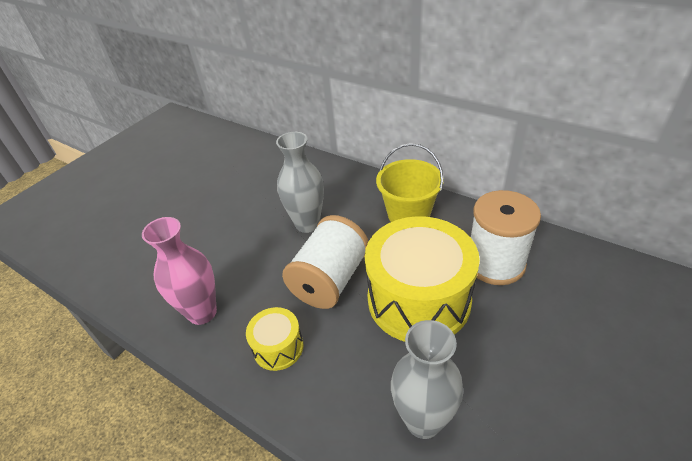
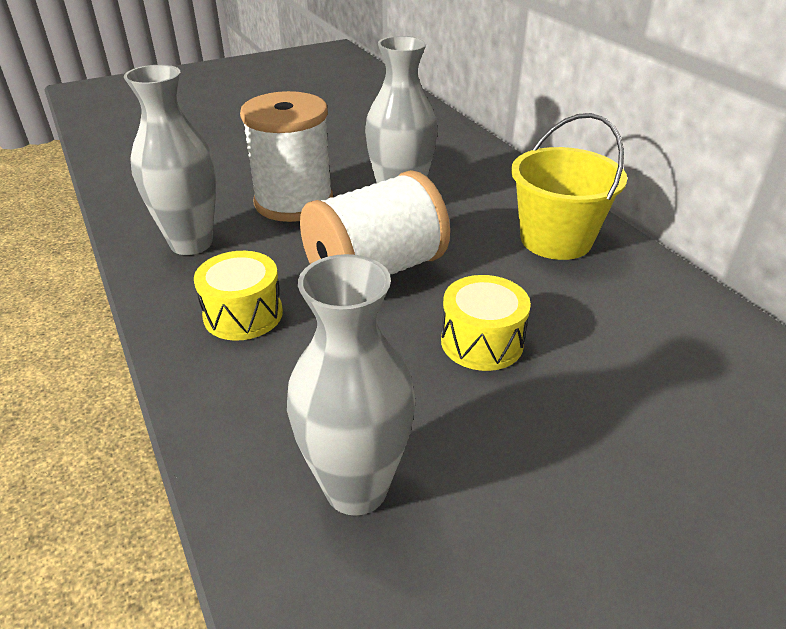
camera: 25 degrees right, 5 degrees down
(202, 312) = (191, 243): pink vase -> grey vase
(418, 299) = (482, 342): yellow drum -> yellow drum, size x0.47
(495, 263) = (647, 348): white spool -> white spool (294, 202)

